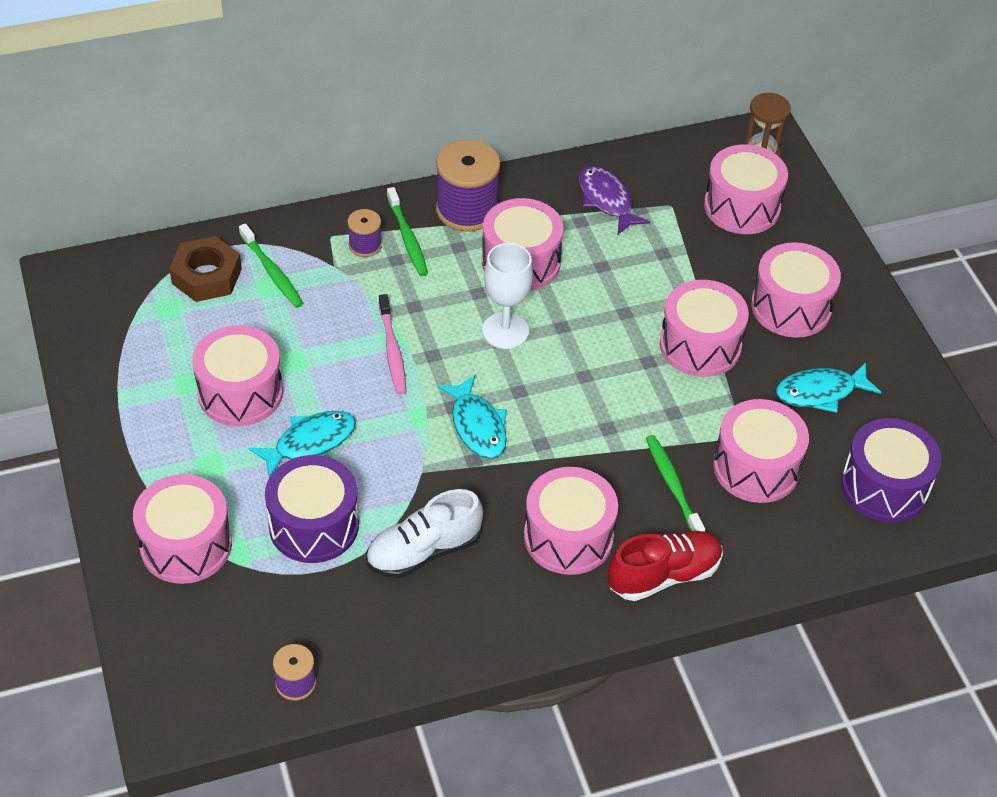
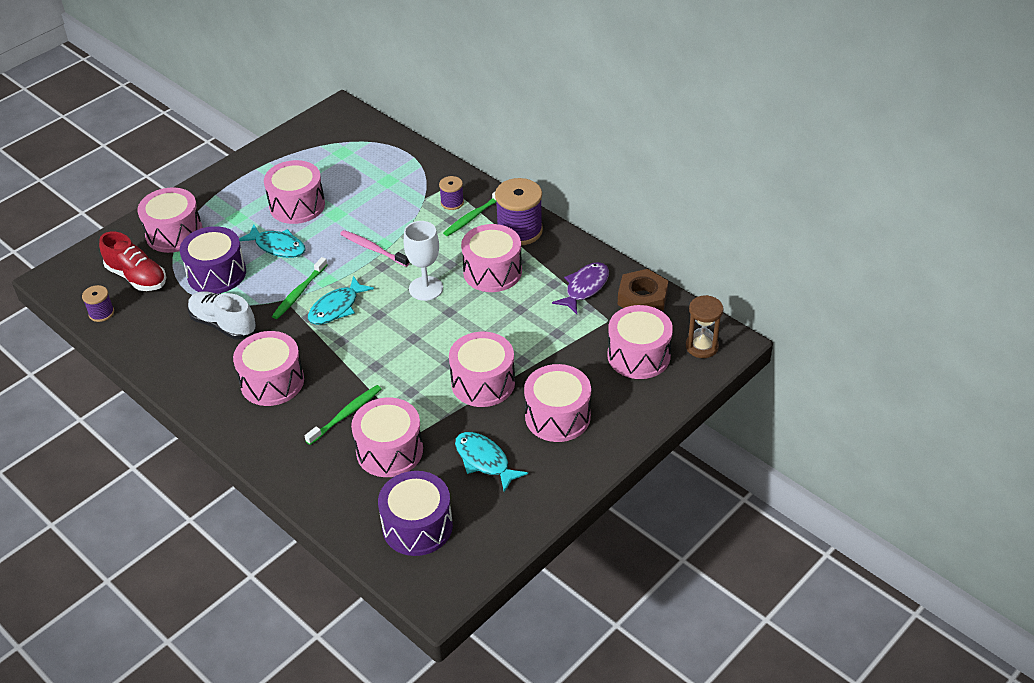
camera: 65 degrees right, 5 degrees down
(206, 276) = (377, 155): brown nut -> brown nut (642, 298)
(272, 272) = (400, 177): green toothbrush -> green toothbrush (299, 293)
(392, 351) = (373, 249): pink toothbrush -> pink toothbrush turned 75 degrees clockwise
(664, 575) = (267, 438): red shoe -> red shoe (137, 277)

